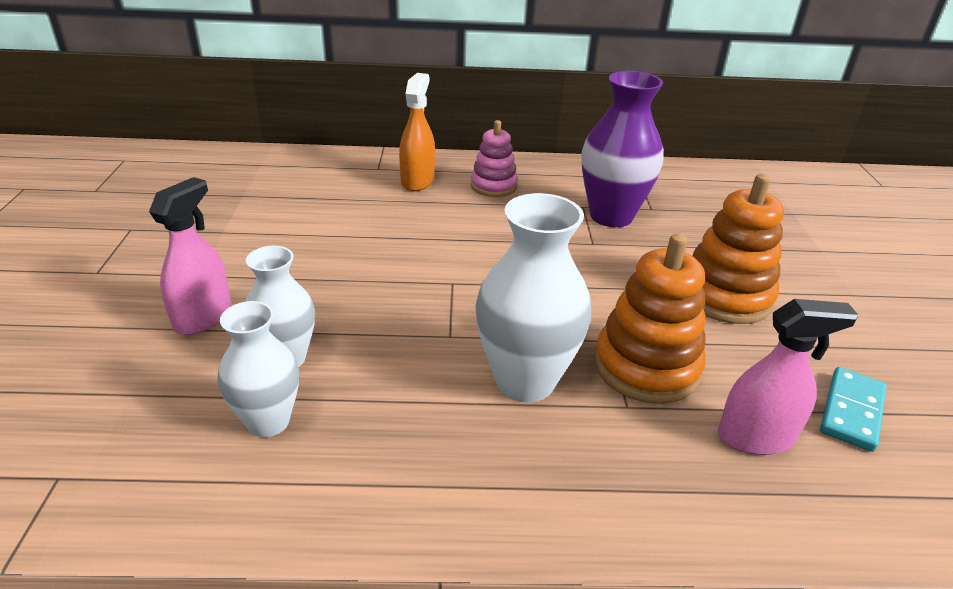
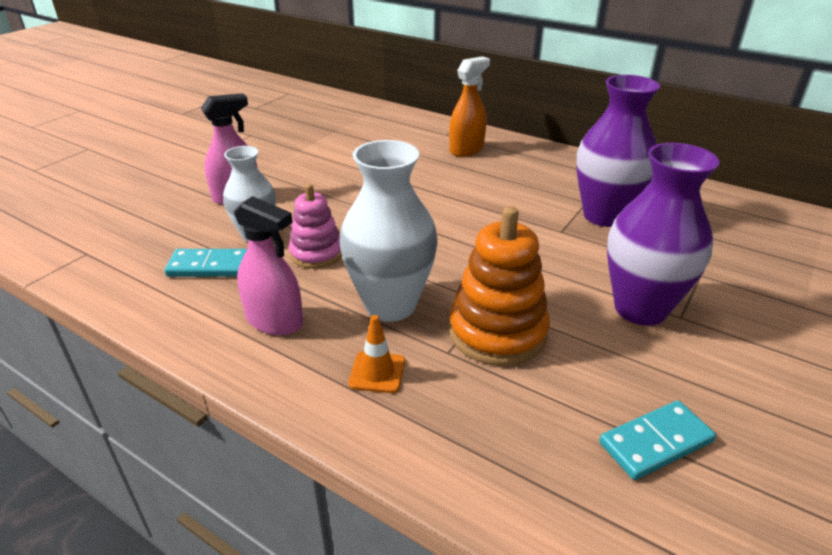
camera: 35 degrees right, 0 degrees up
(268, 421) = (209, 266): white vase -> turquoise domino
(493, 186) = (524, 167): pink stacking toy -> pink stacking toy (316, 253)
(590, 459) = (377, 372): none -> orange traffic cone
(725, 296) = (640, 309): orange stacking toy -> purple vase
(756, 437) = (532, 418): pink spray bottle -> pink spray bottle (275, 321)

